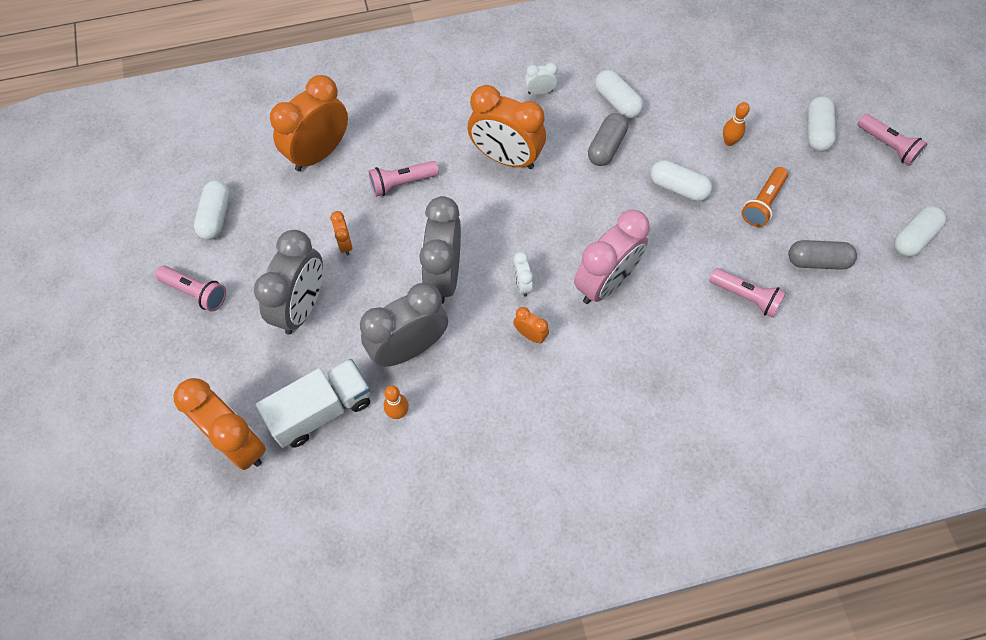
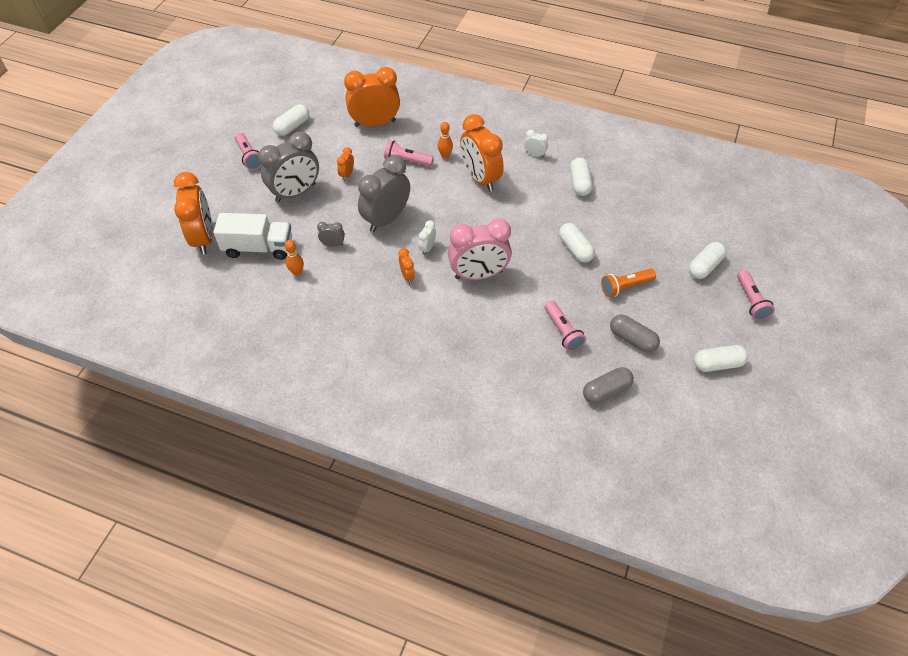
camera: 35 degrees right, 10 degrees down
(409, 348) = (333, 244): grey clock -> grey clock, size x0.44
(606, 147) = (549, 203): grey capsule -> grey capsule (606, 391)
(729, 141) = (635, 241): orange bowling pin -> orange bowling pin (445, 155)

